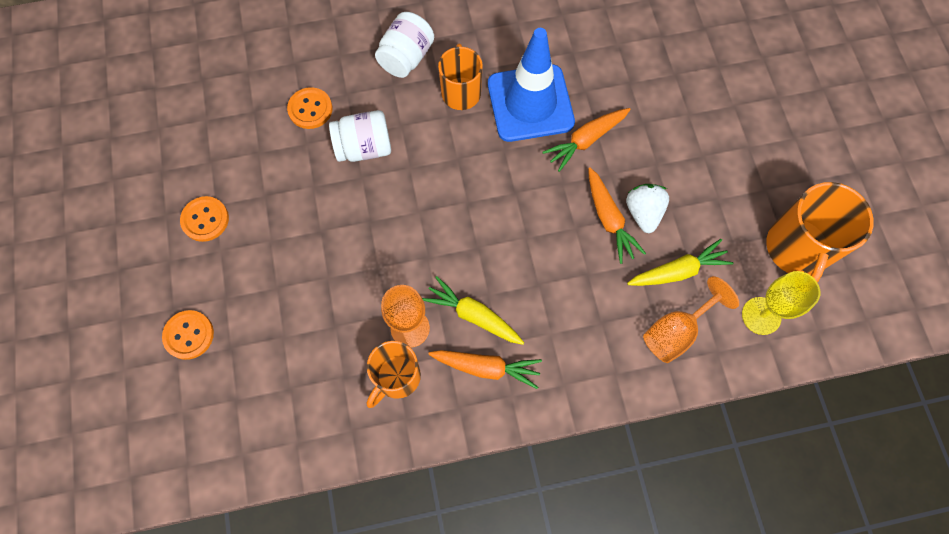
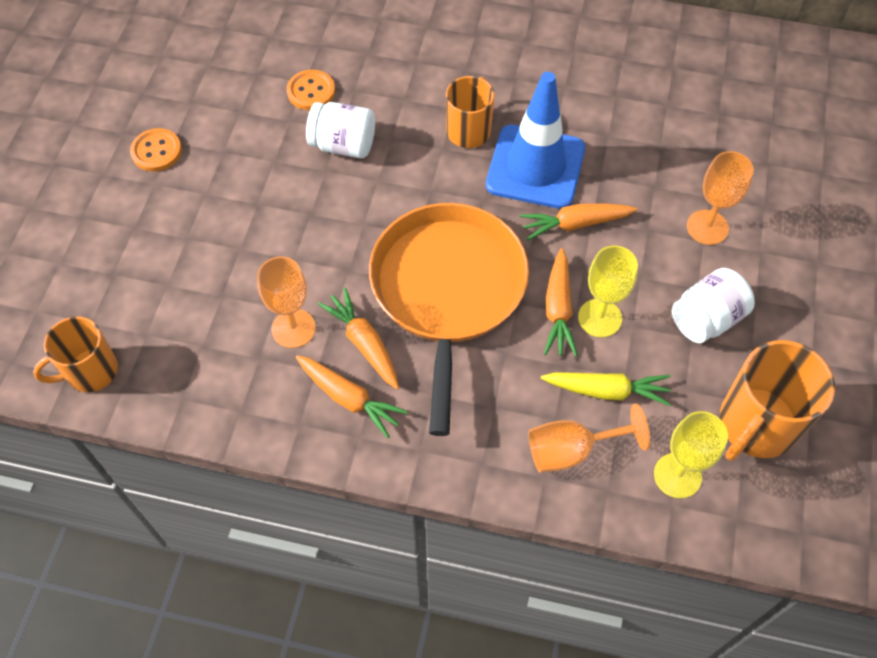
camera: 25 degrees right, 10 degrees down
(189, 335) = (82, 247): orange button -> none
(397, 377) = (254, 369): orange mug -> orange mug (90, 371)
(406, 57) = (432, 79): white jar -> white jar (706, 319)
(473, 315) = (364, 343): yellow carrot -> orange carrot
(516, 240) = (448, 290): none -> orange pan
(643, 212) = (599, 318): white strawberry -> yellow goblet
(686, 101) = (707, 227): none -> orange goblet

